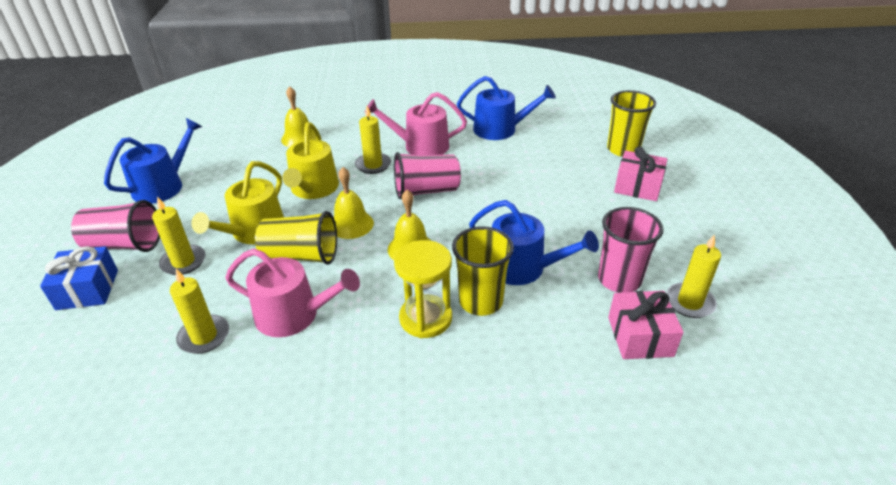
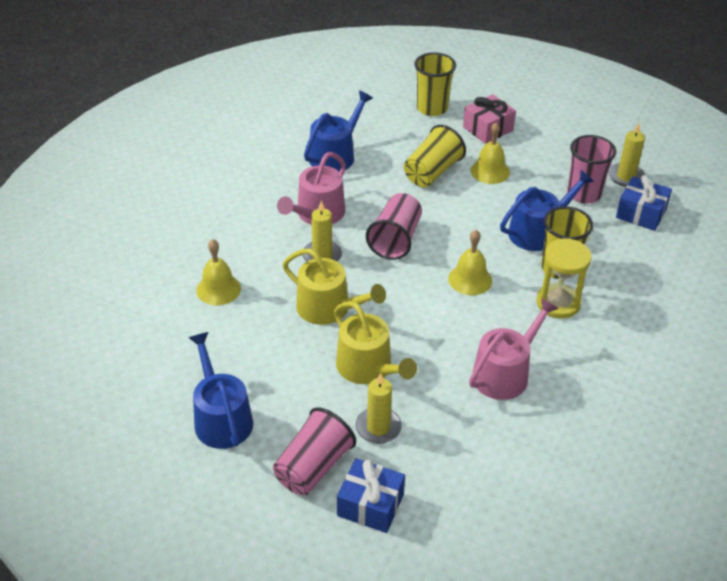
camera: 60 degrees left, 5 degrees up
(204, 336) = (494, 434): yellow candle -> none
(301, 256) = (430, 347): yellow cup -> yellow cup (432, 172)
(351, 224) = (408, 302): yellow bell -> yellow bell (490, 171)
(640, 336) = (641, 213): pink gift -> blue gift

